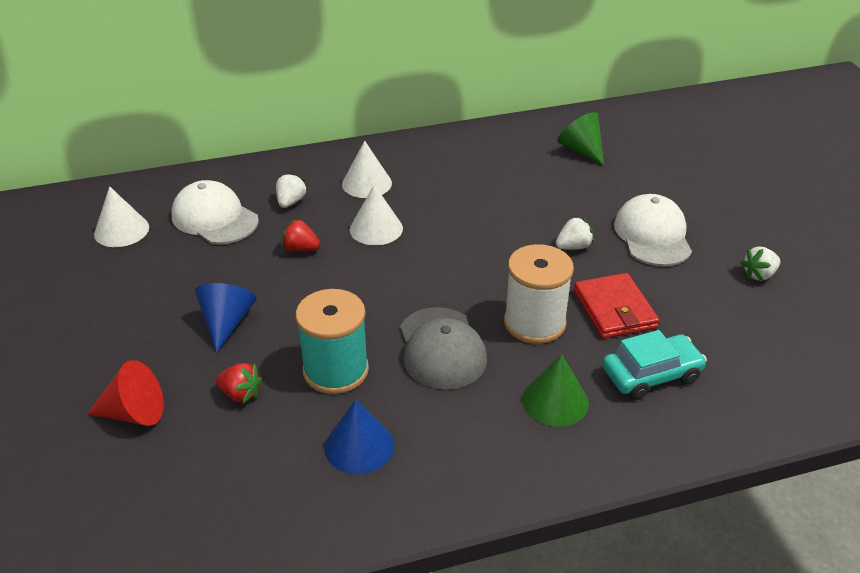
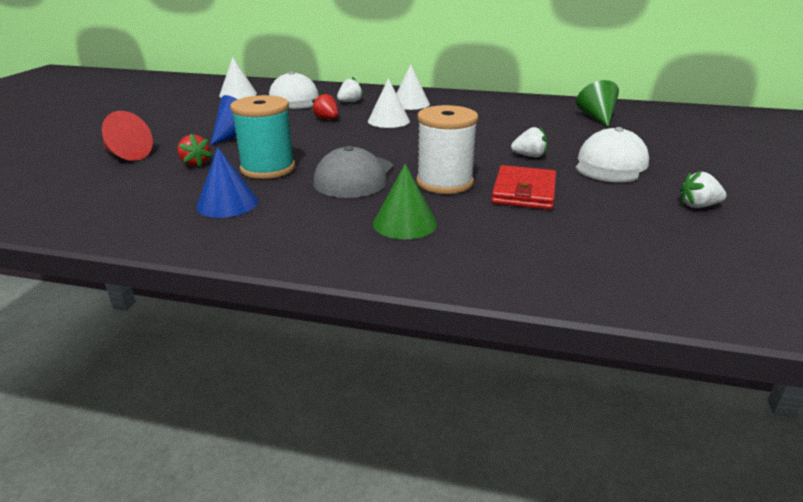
camera: 30 degrees right, 10 degrees down
(651, 375) = (511, 233): turquoise car -> none

